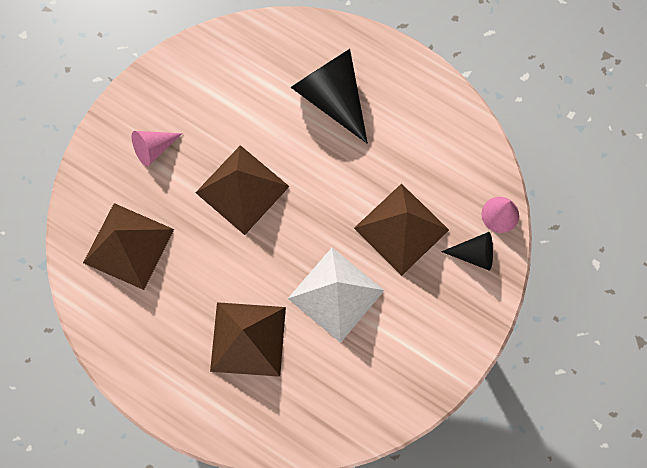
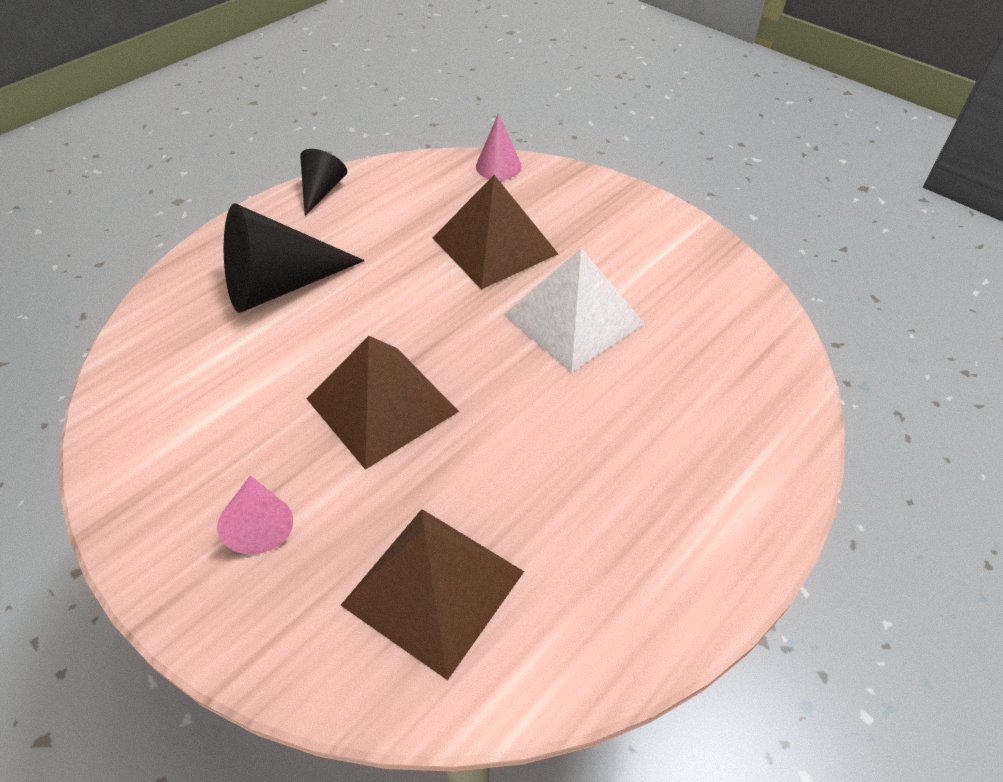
camera: 80 degrees left, 25 degrees down
(248, 339) = (630, 427): brown pyramid -> none
(474, 254) = (542, 191): black cone -> black cone (322, 191)

